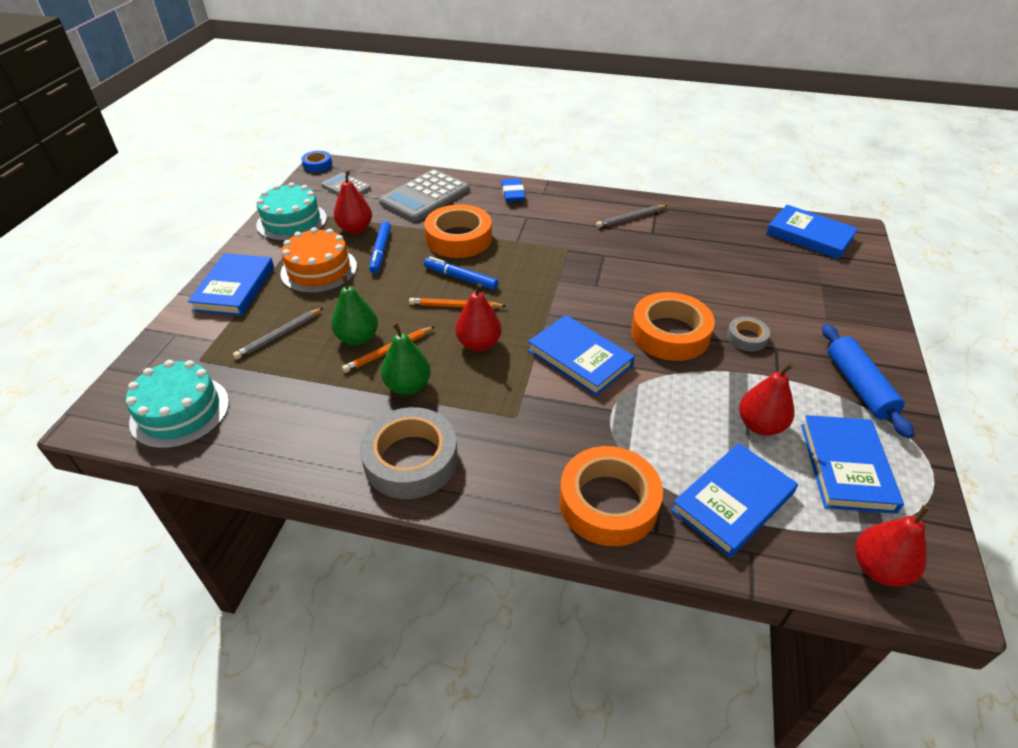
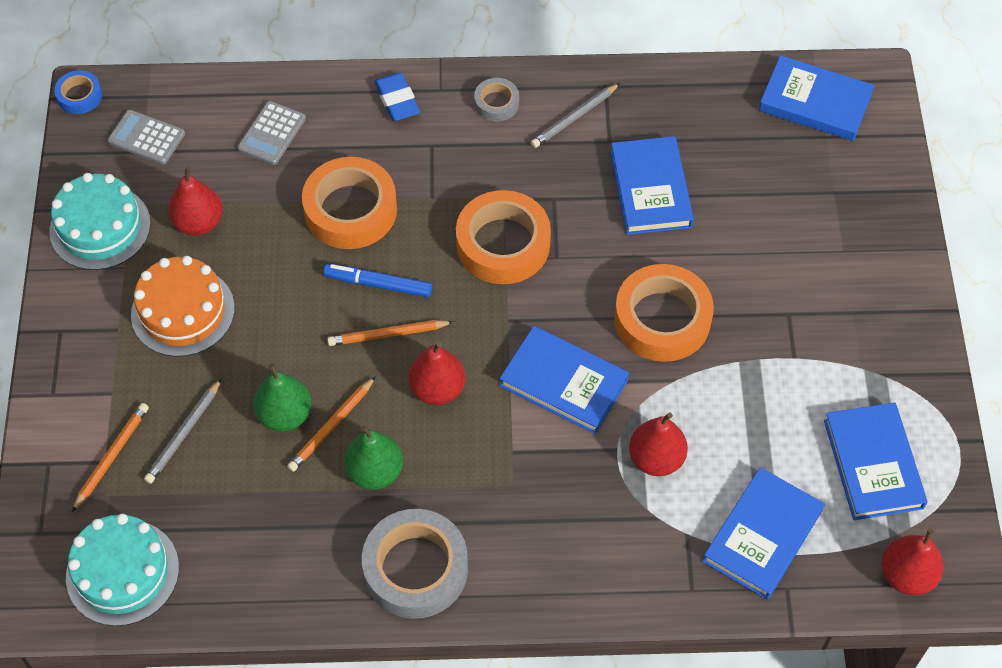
camera: 15 degrees left, 15 degrees up
(220, 339) = (112, 456): none -> orange pencil
(234, 288) = (84, 370): blue book -> blue book (650, 189)
(380, 251) = (252, 259): blue marker -> none
(425, 196) = (272, 133): grey calculator -> grey calculator, size x0.56
(608, 502) = (638, 568): orange tape -> orange tape (503, 244)
(746, 338) = (753, 305): grey tape -> grey tape (496, 103)
(760, 425) = (781, 431): red pear -> red pear (656, 459)
(858, 386) = (883, 350): blue rolling pin -> none

